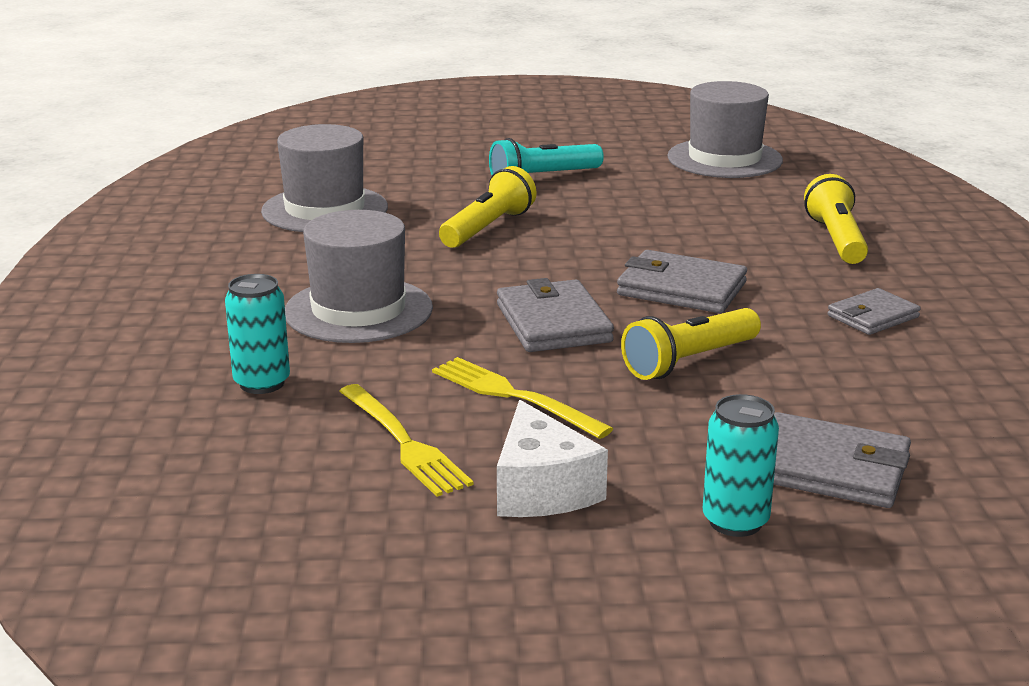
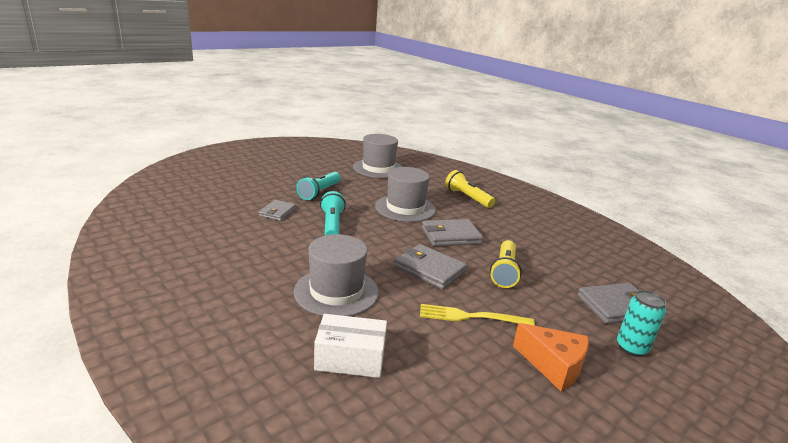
camera: 40 degrees left, 0 degrees up
(262, 383) = (350, 358): turquoise can -> white box
(325, 209) = (237, 234): grey hat -> grey hat (405, 208)
(405, 443) = (468, 366): yellow fork -> none
(488, 228) = (332, 225): yellow flashlight -> turquoise flashlight
(542, 489) = (553, 365): white cheese -> orange cheese
(873, 316) = (527, 229): grey wallet -> grey wallet (277, 212)

